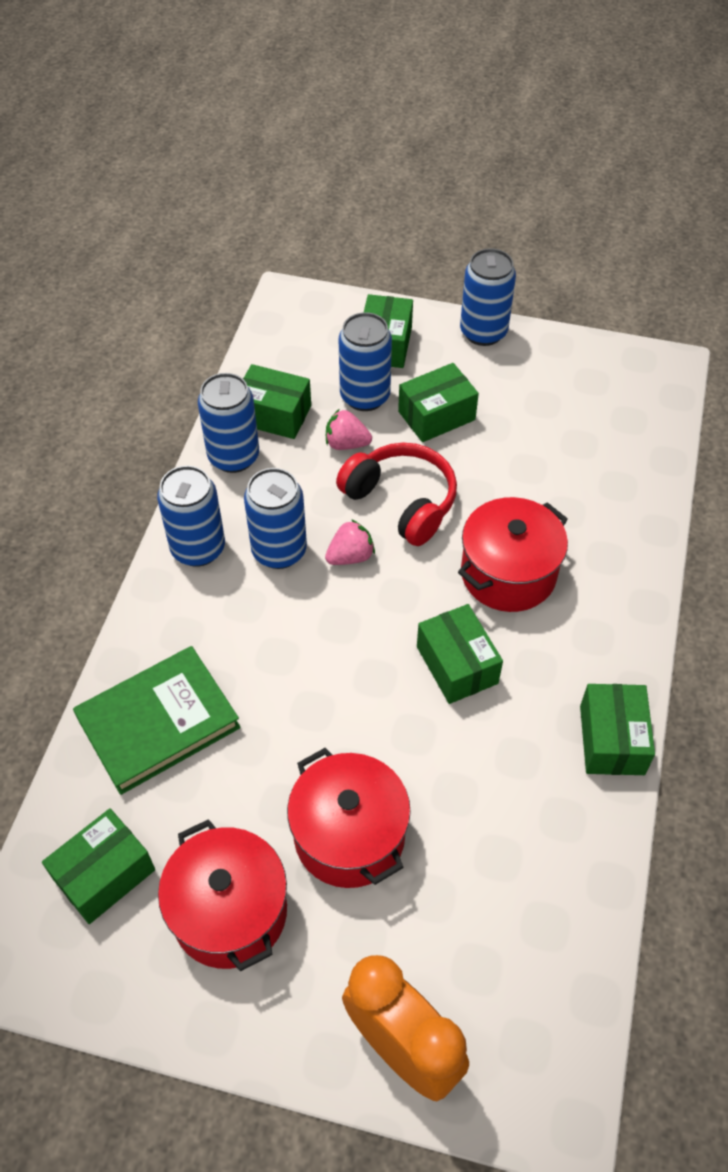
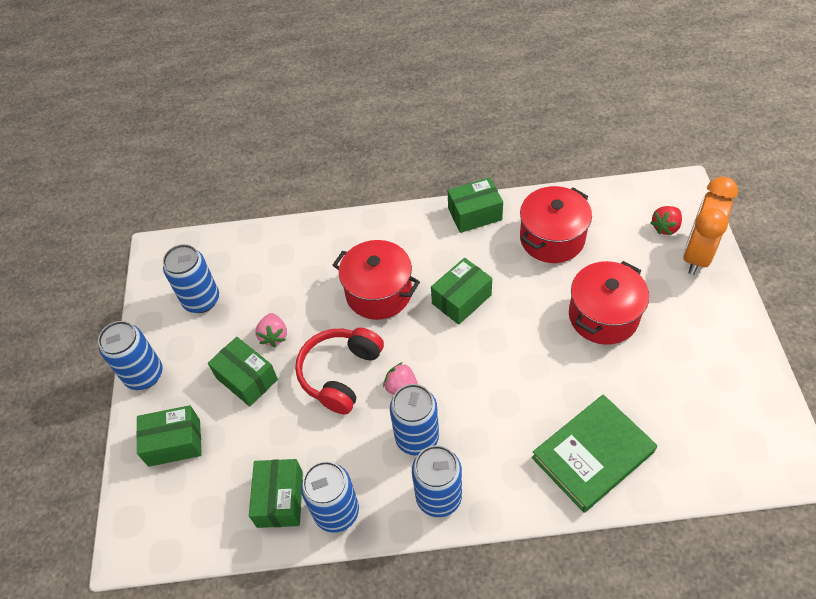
camera: 105 degrees left, 0 degrees up
(104, 874) = (708, 436): green box -> none
(158, 723) = (592, 455): green book -> green book turned 75 degrees counterclockwise
(229, 911) = (684, 358): red pot -> red pot (552, 238)
(346, 444) = (295, 431): pink strawberry -> pink strawberry (274, 336)
(365, 396) = (239, 436): blue can -> blue can (201, 300)
(479, 1027) = (665, 227): none -> red strawberry

